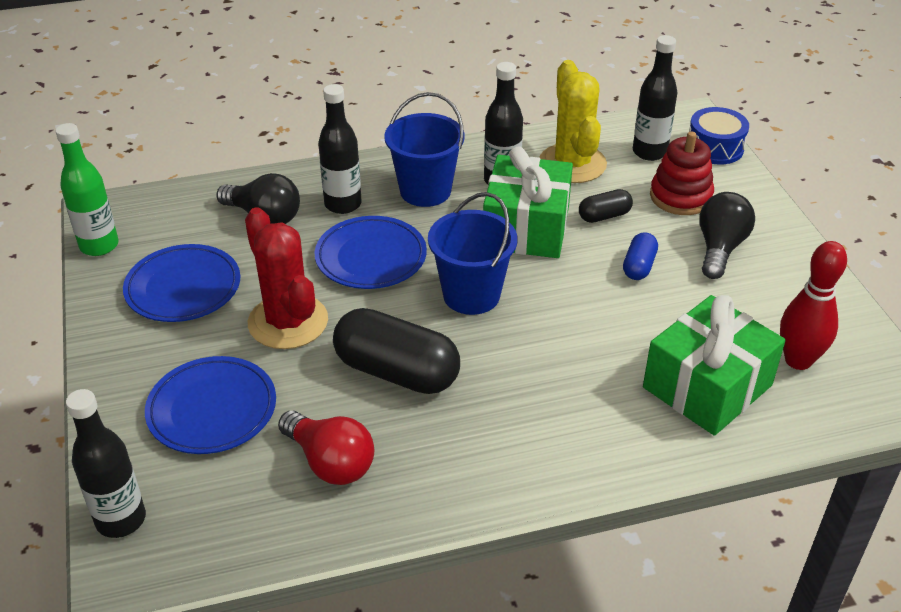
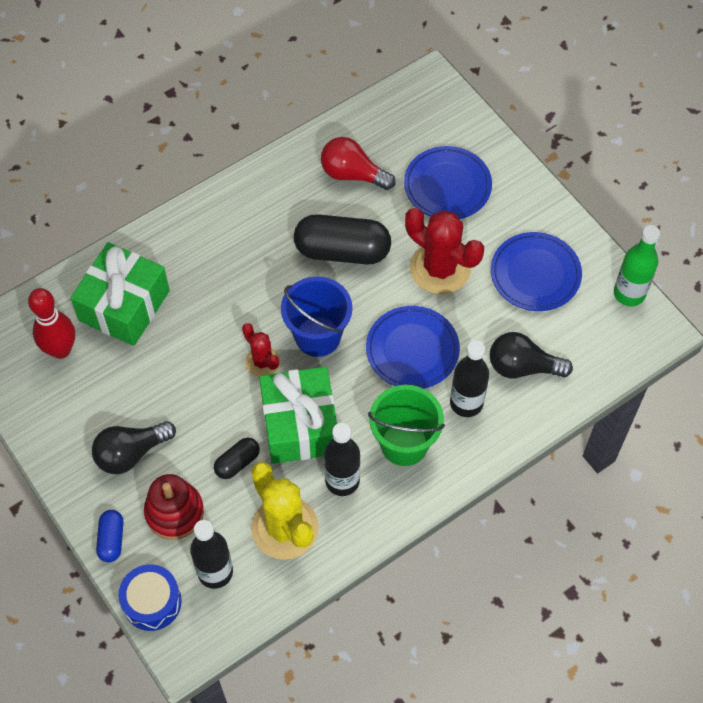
camera: 160 degrees right, 20 degrees up
(121, 519) = (452, 105): black bottle -> none
(425, 191) = (404, 444): blue bucket -> green bucket
(546, 288) = (262, 362): none -> red cactus
(639, 266) = (195, 409): blue capsule -> blue capsule (111, 540)
(719, 248) = (131, 453): black light bulb -> black light bulb turned 60 degrees clockwise

